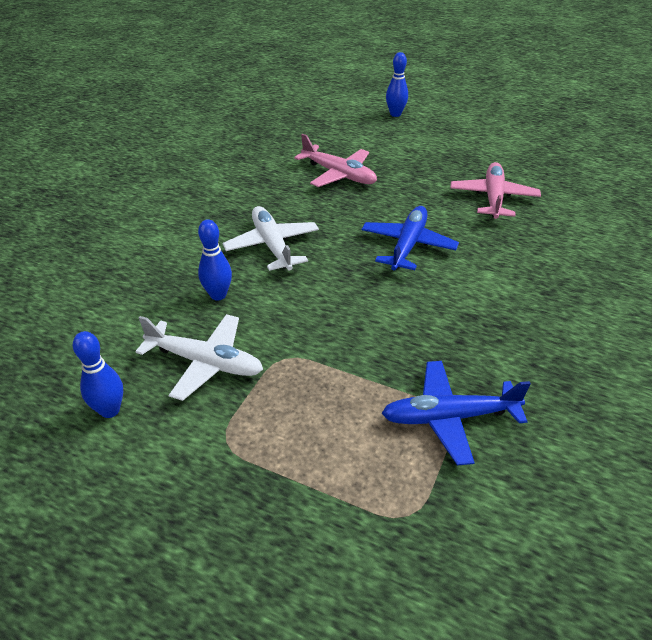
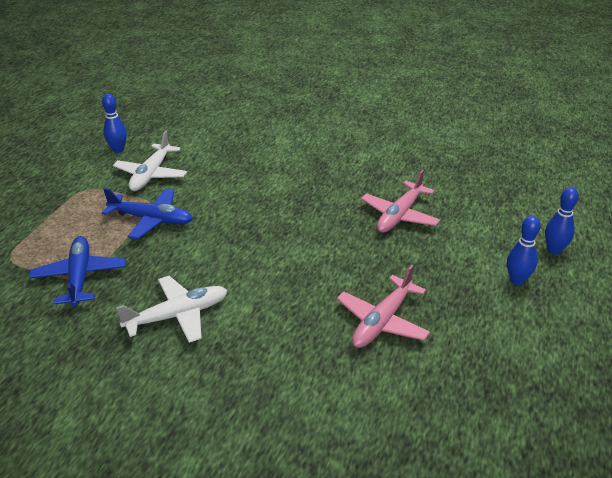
camera: 85 degrees right, 5 degrees down
(218, 295) = (218, 171): blue bowling pin -> blue bowling pin (517, 280)
(272, 246) = (278, 188): white plane -> white plane (177, 315)
(407, 245) = (286, 258): blue plane -> blue plane (151, 219)
(493, 198) = (382, 321): pink plane -> pink plane turned 120 degrees clockwise

